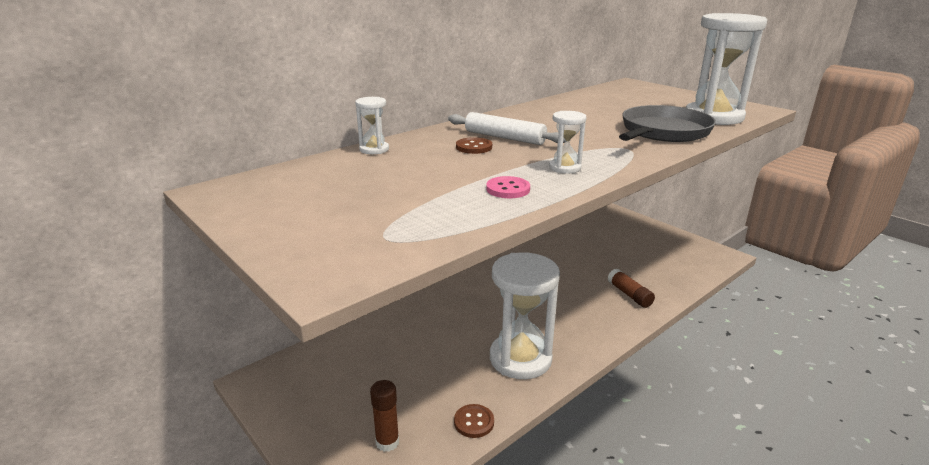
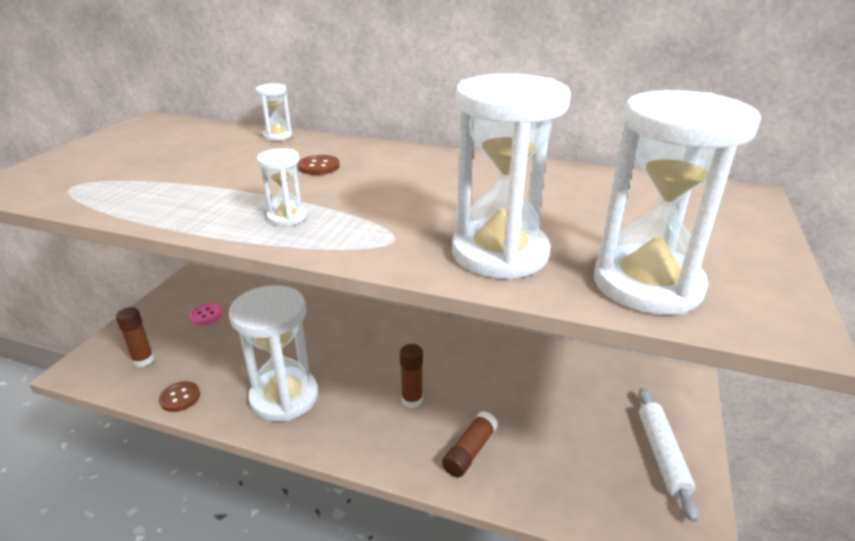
camera: 60 degrees right, 5 degrees up
(504, 137) = (365, 172): white rolling pin -> white rolling pin (662, 455)
(508, 189) = (203, 204): pink button -> pink button (206, 315)
(567, 301) = (412, 400): none -> brown glue stick
(663, 132) = (499, 253): grey pan -> white hourglass

